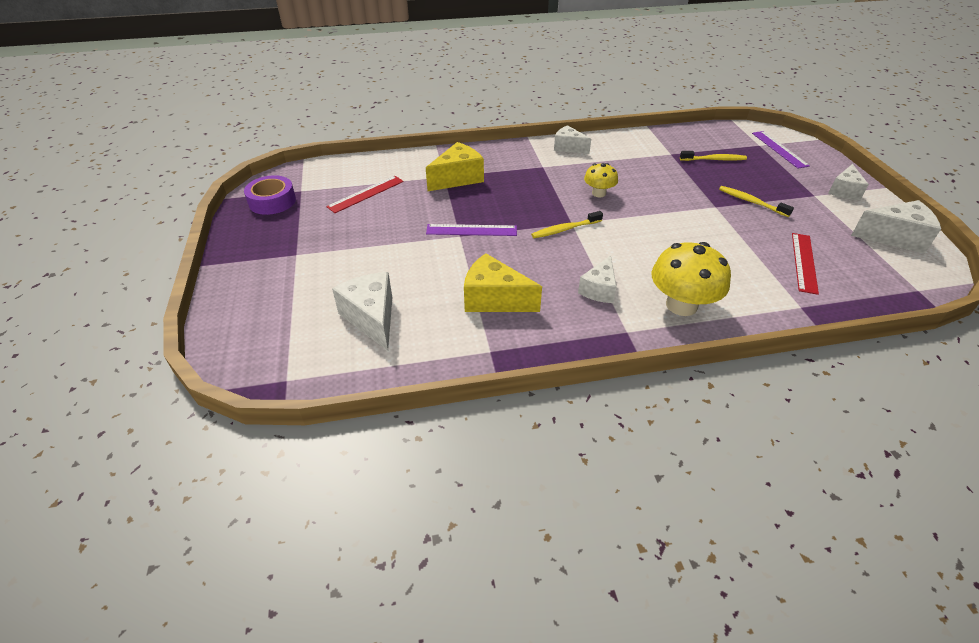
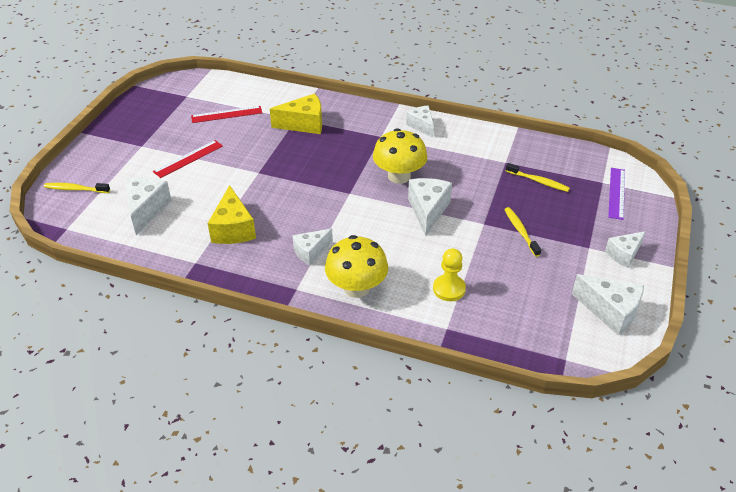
camera: 30 degrees right, 0 degrees up
(272, 201) = (161, 98): purple tape -> none
(471, 230) = (270, 171): purple ruler -> none
(494, 299) = (233, 229): yellow cheese -> yellow cheese turned 150 degrees counterclockwise
(565, 229) = (338, 196): yellow toothbrush -> yellow toothbrush (76, 189)
(598, 193) = (399, 176): yellow mushroom -> yellow mushroom, size x1.75
(658, 213) = (428, 211): none -> white cheese
(759, 271) = (449, 289): none -> yellow pawn
(804, 262) = (497, 297): red ruler -> red ruler (188, 159)

